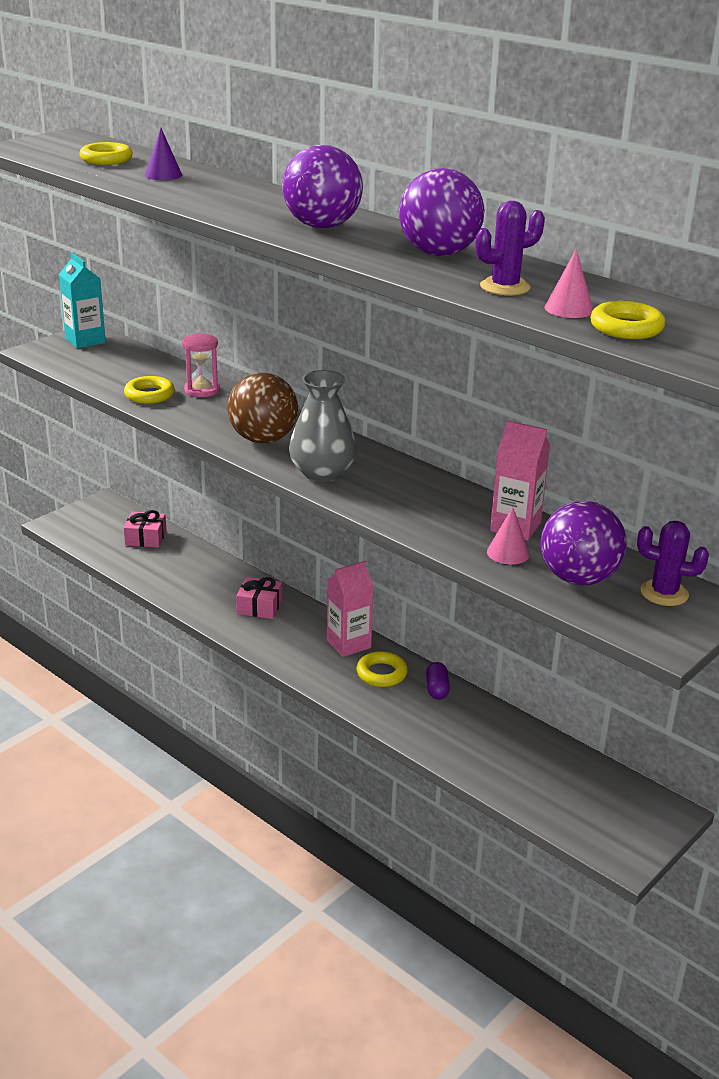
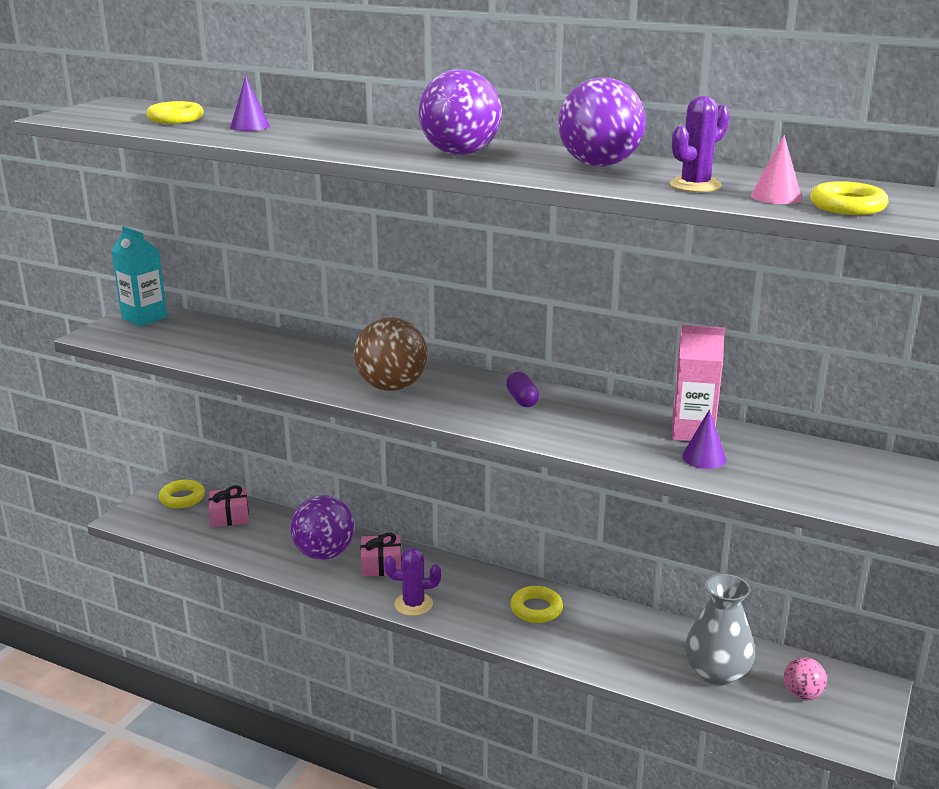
camera: 15 degrees left, 5 degrees down
(149, 395) = (246, 361): yellow ring -> yellow ring (182, 498)
(202, 390) = (297, 349): pink hourglass -> none
(322, 473) = (472, 410): grey vase -> grey vase (716, 672)
(348, 644) = (489, 585): pink carton -> none
(437, 689) = (597, 614): purple capsule -> purple capsule (522, 400)
(508, 553) = (704, 458): pink cone -> purple cone
(578, 578) = (785, 471): purple ball -> purple ball (324, 554)
(593, 801) = (802, 694): none -> pink ball
(664, 593) = (871, 471): purple cactus -> purple cactus (413, 604)

